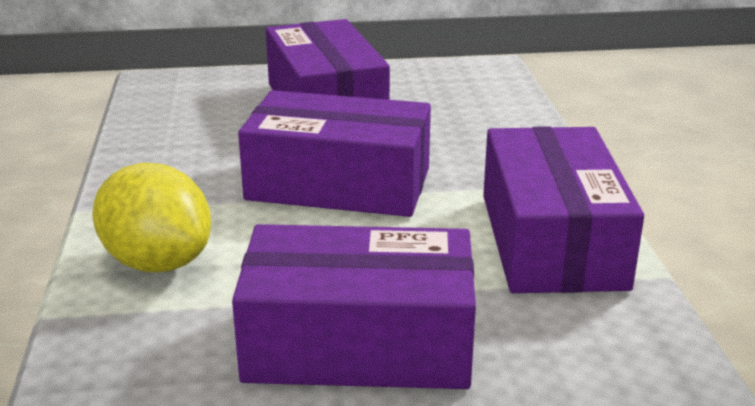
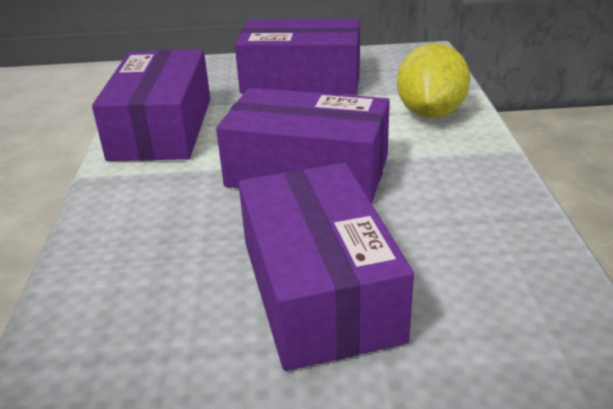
camera: 175 degrees left, 5 degrees up
(157, 262) = (430, 113): yellow lemon -> yellow lemon turned 60 degrees clockwise

